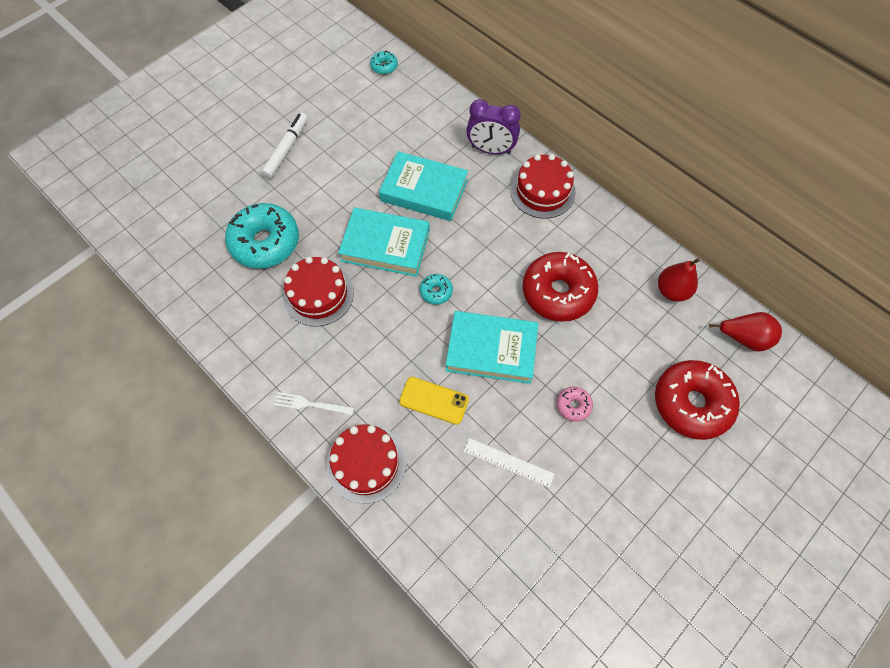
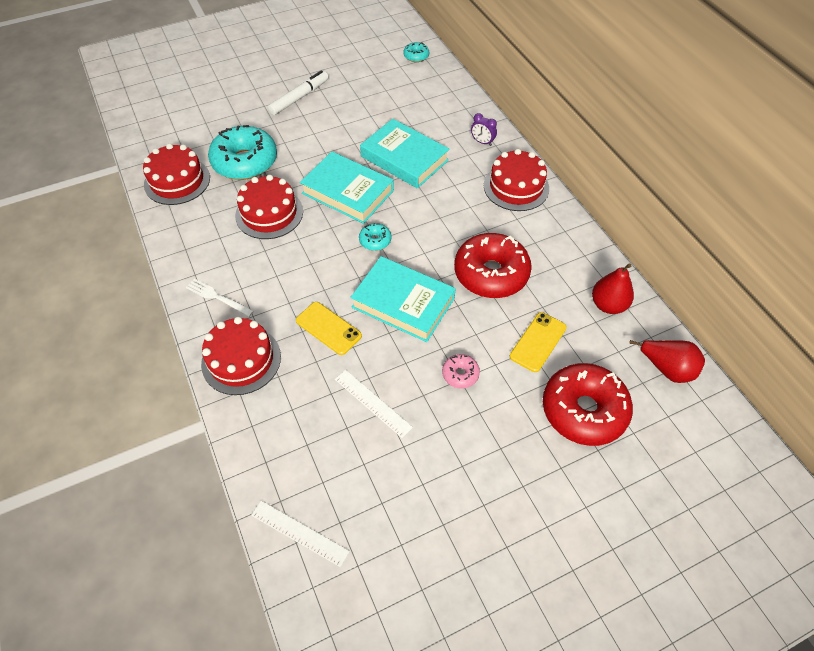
camera: 20 degrees right, 10 degrees down
(204, 286) = (177, 181): none -> red cake
(491, 150) = (482, 142): purple clock -> purple clock, size x0.52
(500, 614) = (299, 533): none -> white ruler
(627, 349) = (538, 342): none -> yellow phone

